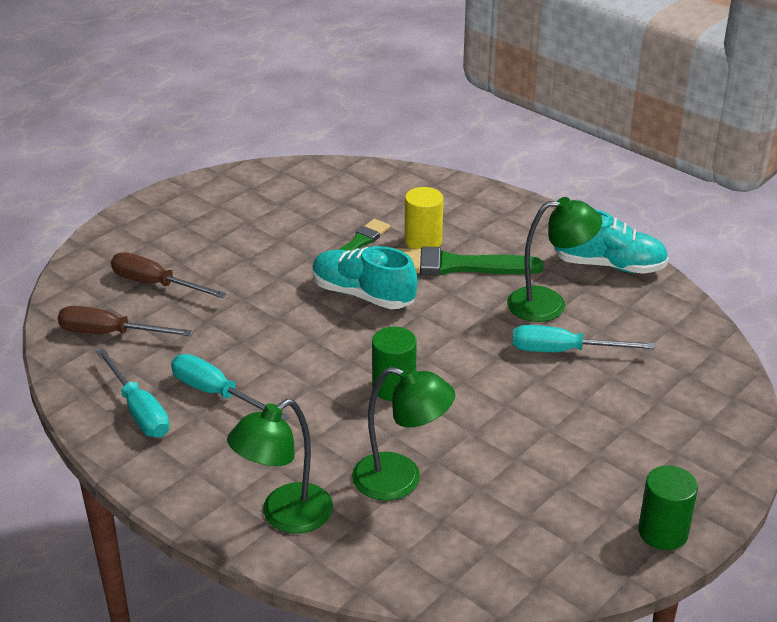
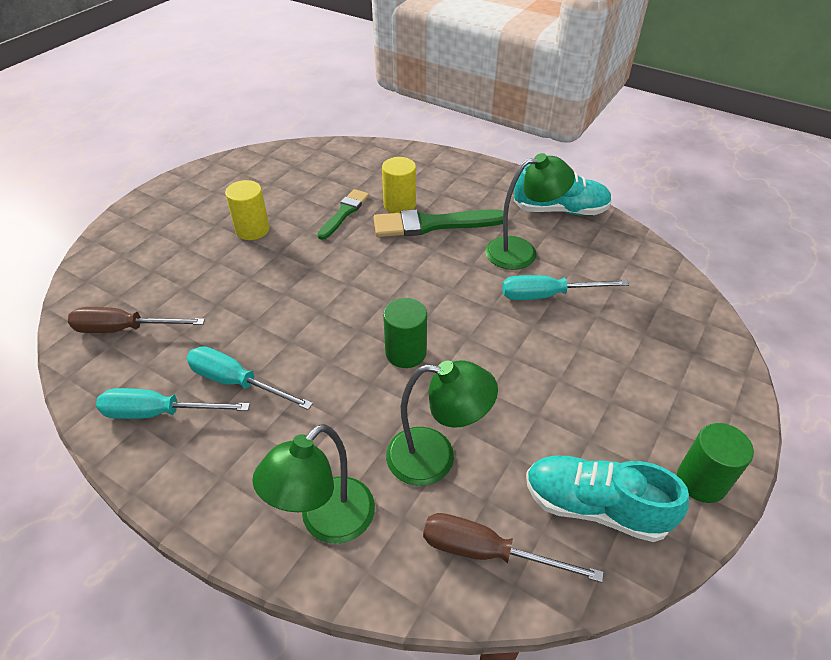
camera: 10 degrees left, 10 degrees up
(139, 410) = (159, 413): turquoise screwdriver -> turquoise screwdriver turned 135 degrees clockwise
(156, 284) = (166, 272): brown screwdriver -> brown screwdriver (487, 552)
(253, 251) = (252, 230): none -> yellow cylinder
(363, 295) = (358, 261): turquoise shoe -> turquoise shoe (595, 507)

